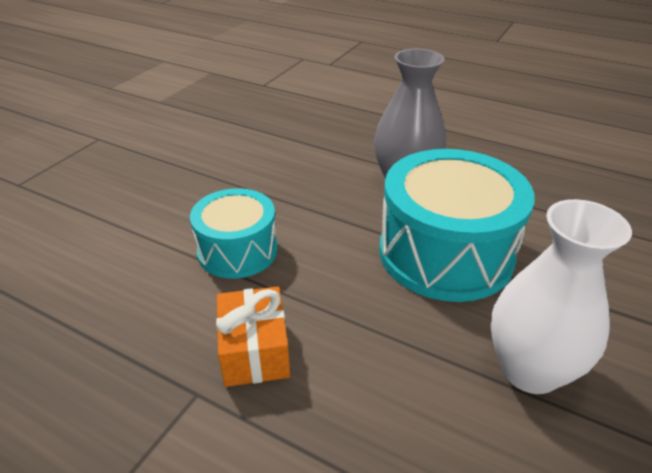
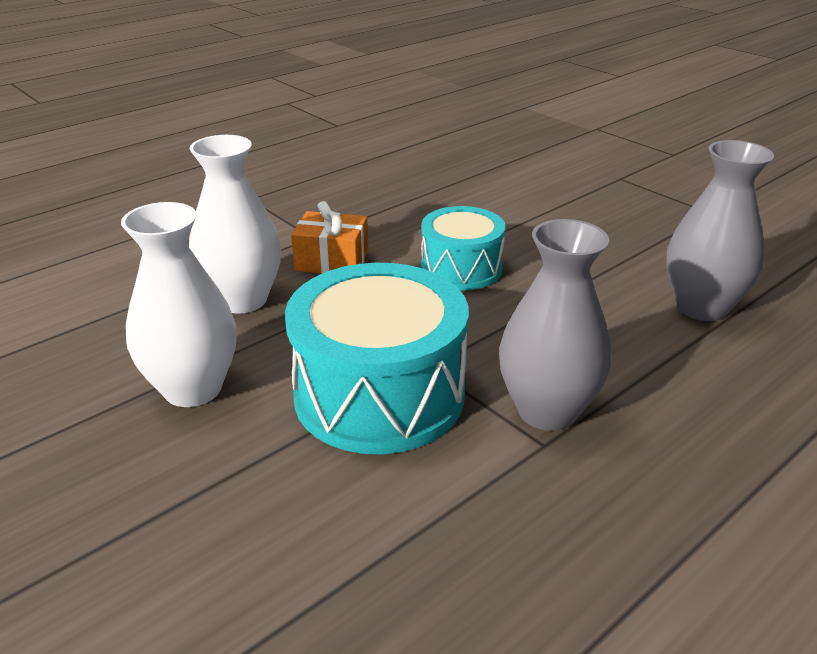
camera: 110 degrees right, 5 degrees down
(253, 138) = (701, 307): none -> grey vase
(372, 401) = (242, 300): none -> white vase

